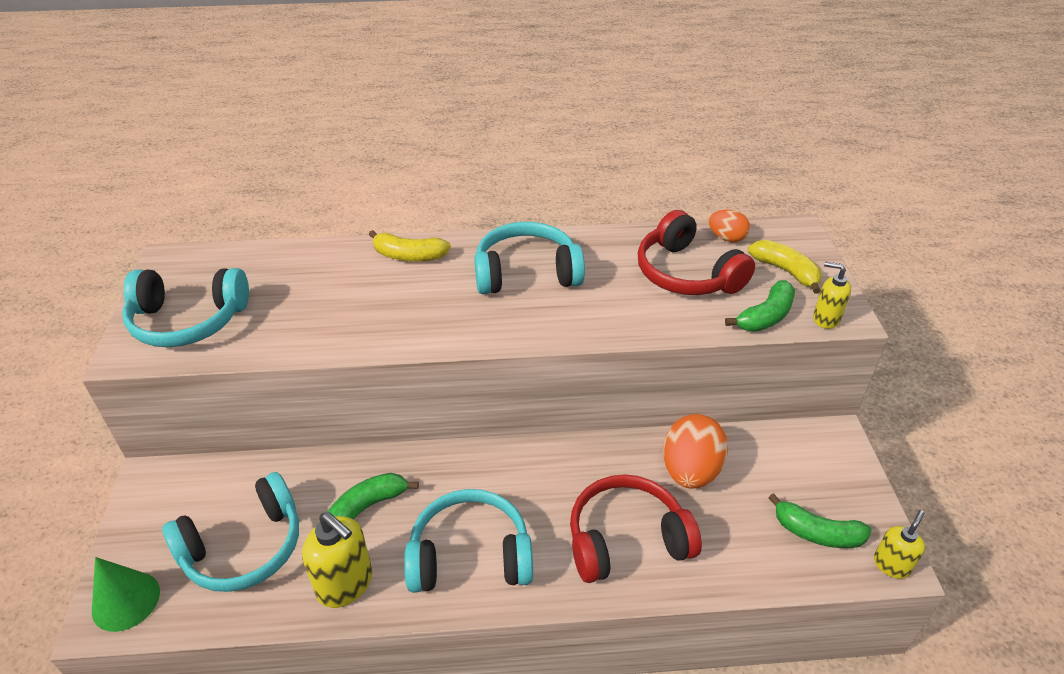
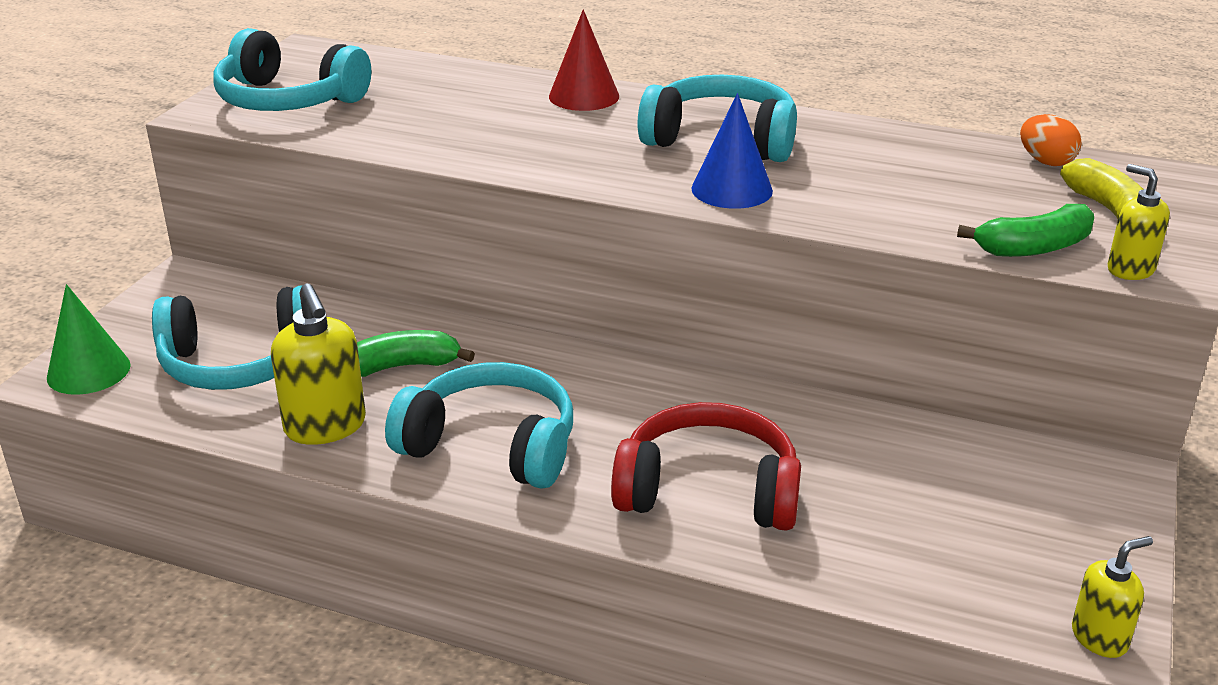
camera: 25 degrees right, 10 degrees down
(409, 256) = (584, 96): yellow banana -> red cone
(562, 319) = (732, 189): none -> blue cone
(686, 273) = (950, 183): red headphones -> none
(690, 471) = (855, 449): orange egg -> none
(816, 532) = (1002, 567): green banana -> none

